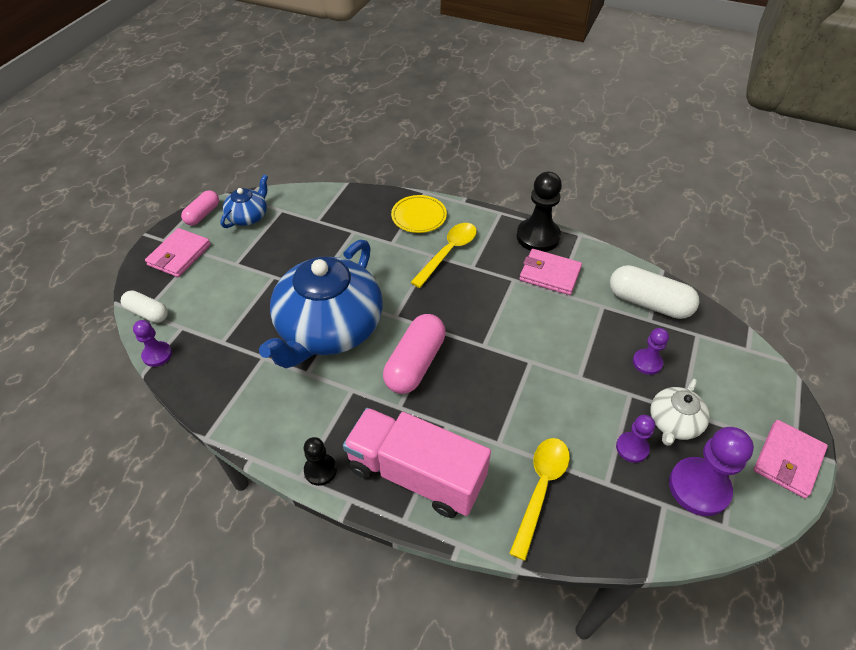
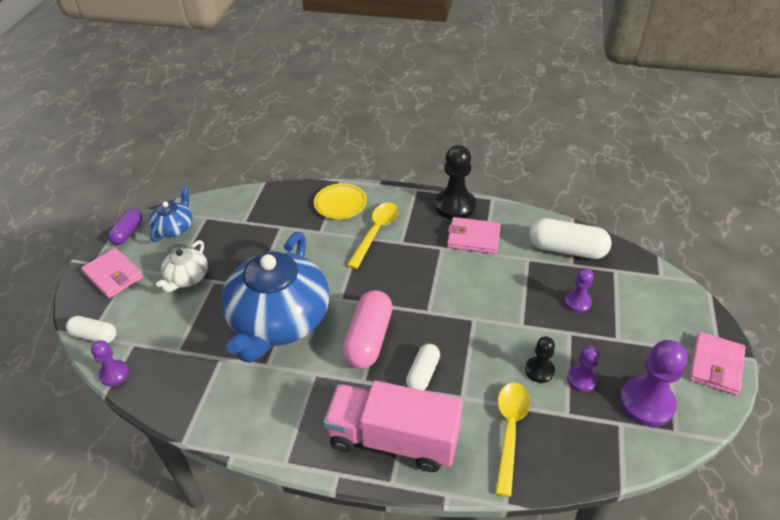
camera: 10 degrees left, 5 degrees down
(179, 255) = (113, 275): pink wallet -> pink wallet turned 60 degrees counterclockwise
(203, 214) = (128, 233): pink capsule -> purple capsule
(320, 470) = (302, 452): black pawn -> black pawn (539, 370)
(462, 410) = (423, 374): none -> white capsule
(673, 423) = (612, 351): white teapot -> white teapot (187, 278)

